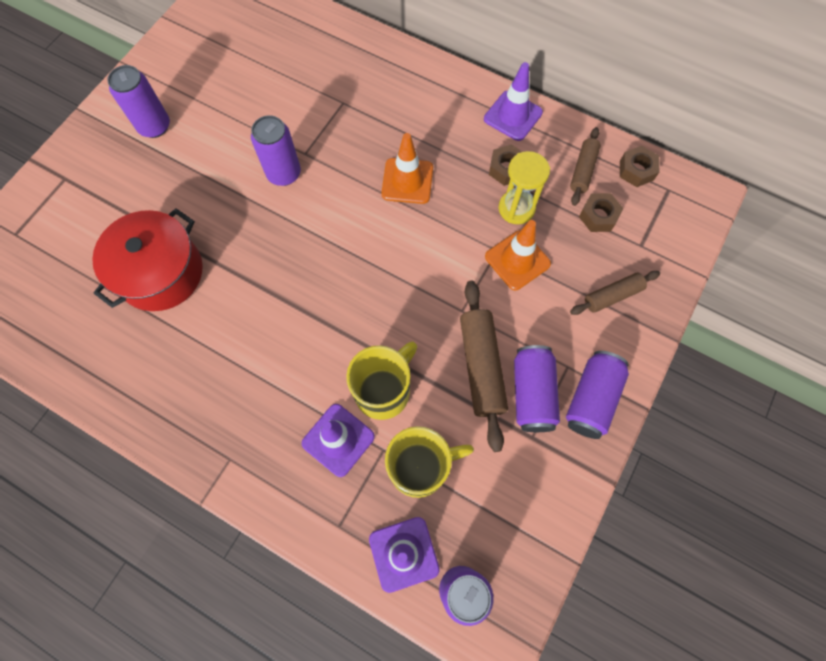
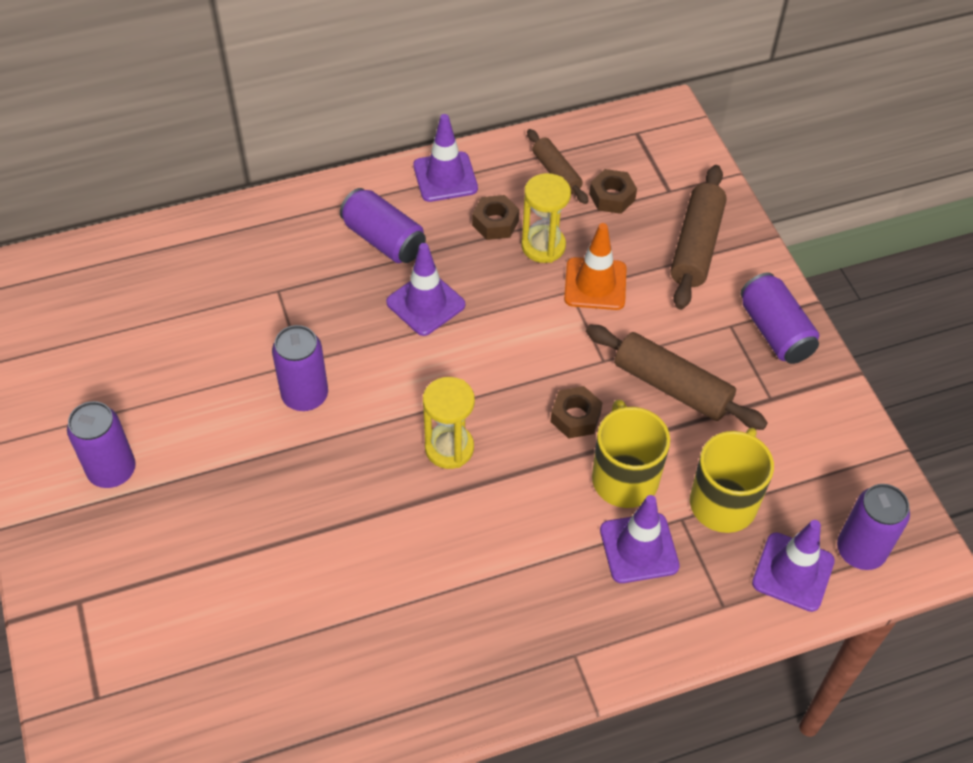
camera: 50 degrees left, 15 degrees down
(161, 273) = (303, 582): red pot -> none
(315, 275) = (449, 448): none -> yellow hourglass
(407, 181) = (425, 304): orange traffic cone -> purple traffic cone
(532, 393) = (731, 369): purple can -> purple can (383, 240)
(612, 296) = (696, 246): brown rolling pin -> brown rolling pin, size x1.64
(636, 170) = (596, 138): brown nut -> brown nut (575, 417)

